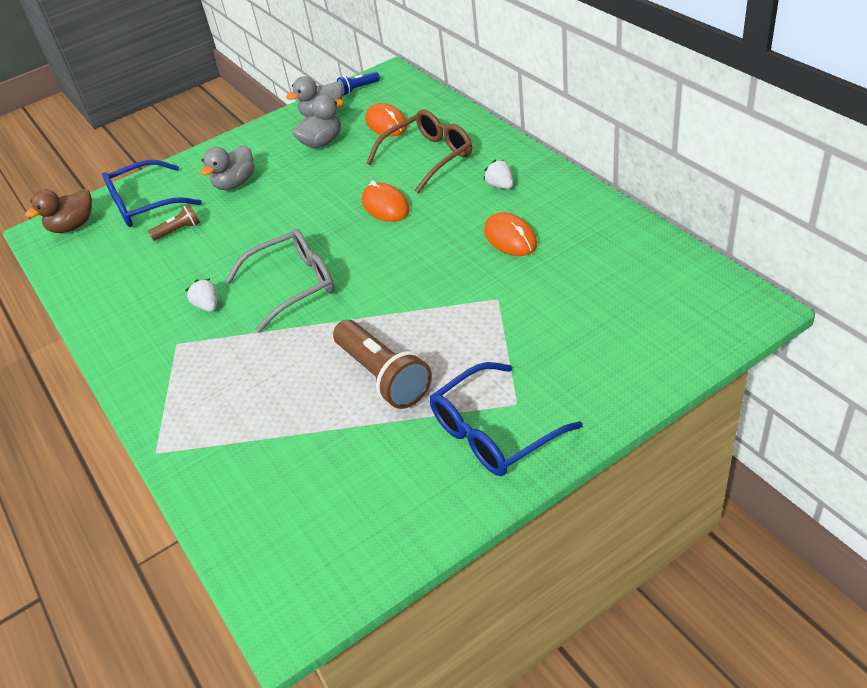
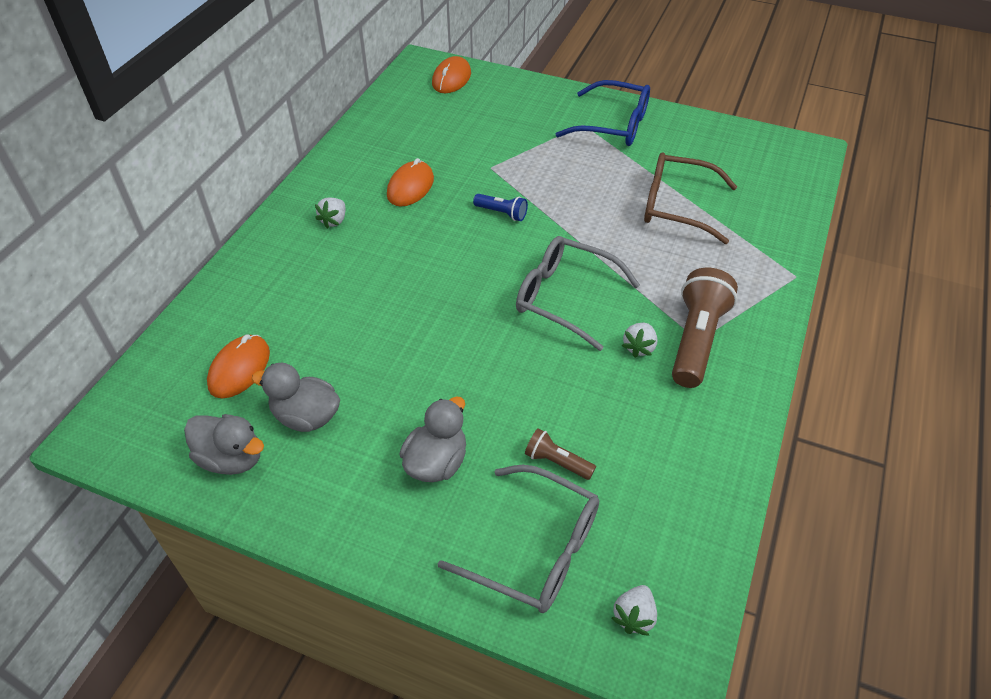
camera: 130 degrees left, 5 degrees up
(73, 226) = (634, 616): brown duck -> white strawberry
(145, 204) = (535, 549): blue glasses -> grey glasses
(235, 183) = (436, 462): grey duck -> grey duck turned 60 degrees counterclockwise
(358, 89) = (148, 451): blue flashlight -> blue flashlight (502, 213)
(383, 376) = (614, 191): brown flashlight -> brown flashlight (696, 340)
(385, 206) = (407, 289): orange mouse -> orange mouse (451, 79)
(428, 157) = (303, 294): brown glasses -> brown glasses (677, 206)

